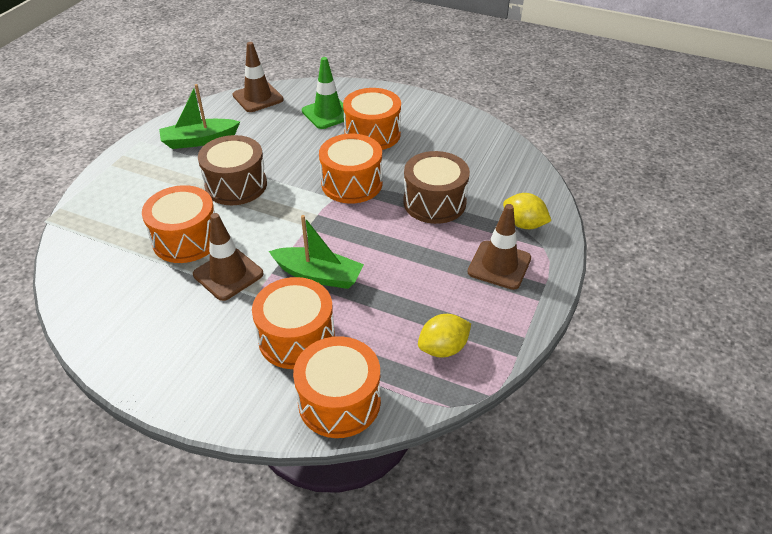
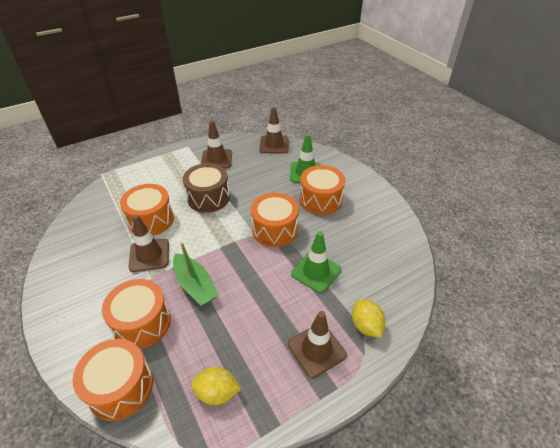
camera: 35 degrees right, 0 degrees up
(199, 140) = (217, 159): green boat -> brown traffic cone
(434, 202) = (316, 272): brown drum -> green traffic cone

